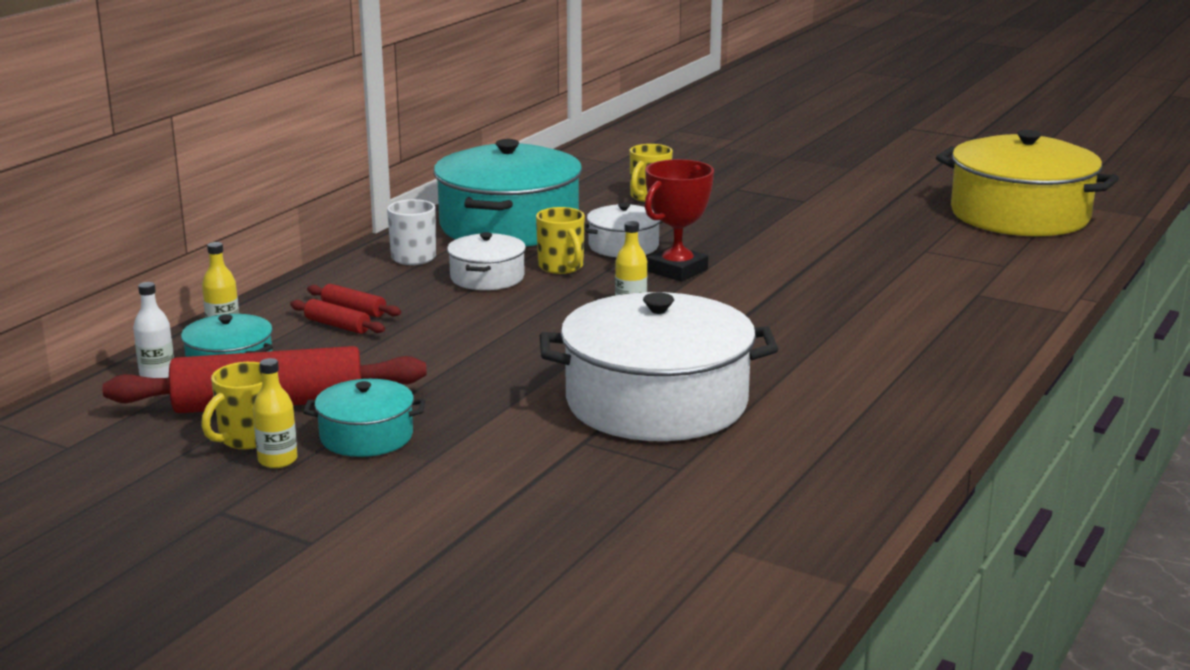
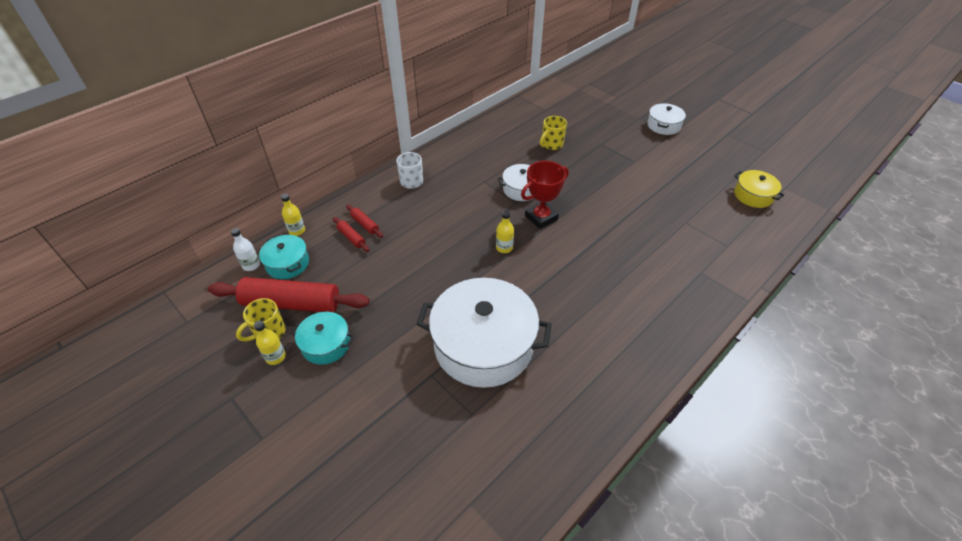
camera: 15 degrees right, 25 degrees up
(487, 277) = (441, 206): white pot -> white pot (663, 125)
(509, 225) = (470, 160): turquoise pot -> none
(561, 267) = (482, 204): yellow mug -> none
(1019, 215) = (753, 195): yellow pot -> yellow pot, size x0.49

